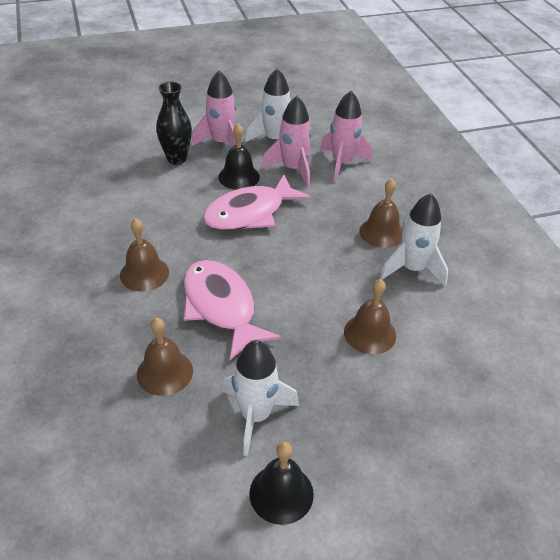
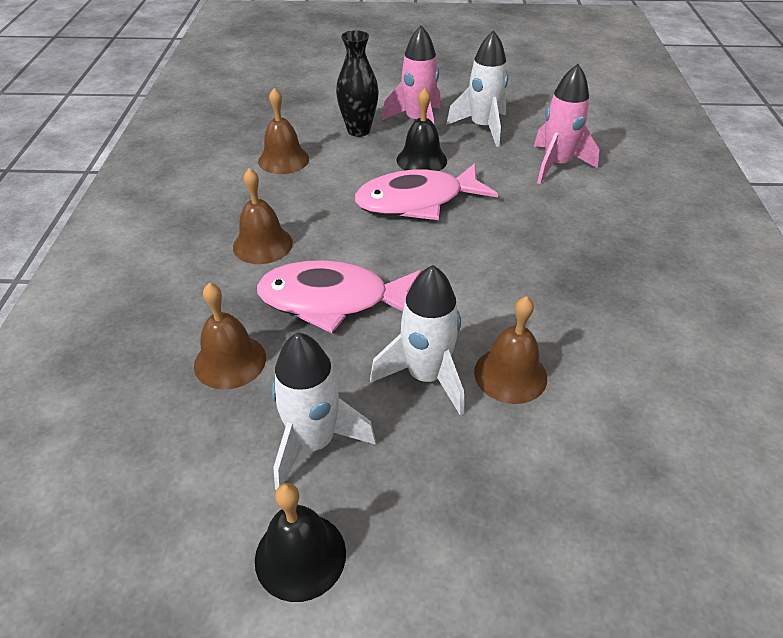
camera: 20 degrees right, 0 degrees up
(221, 307) = (333, 300): pink fish -> pink fish turned 75 degrees counterclockwise
(293, 169) = (491, 162): pink rocket -> none
(381, 232) = (577, 253): brown bell -> brown bell (283, 160)
(412, 269) = (602, 305): white rocket -> white rocket (426, 376)

